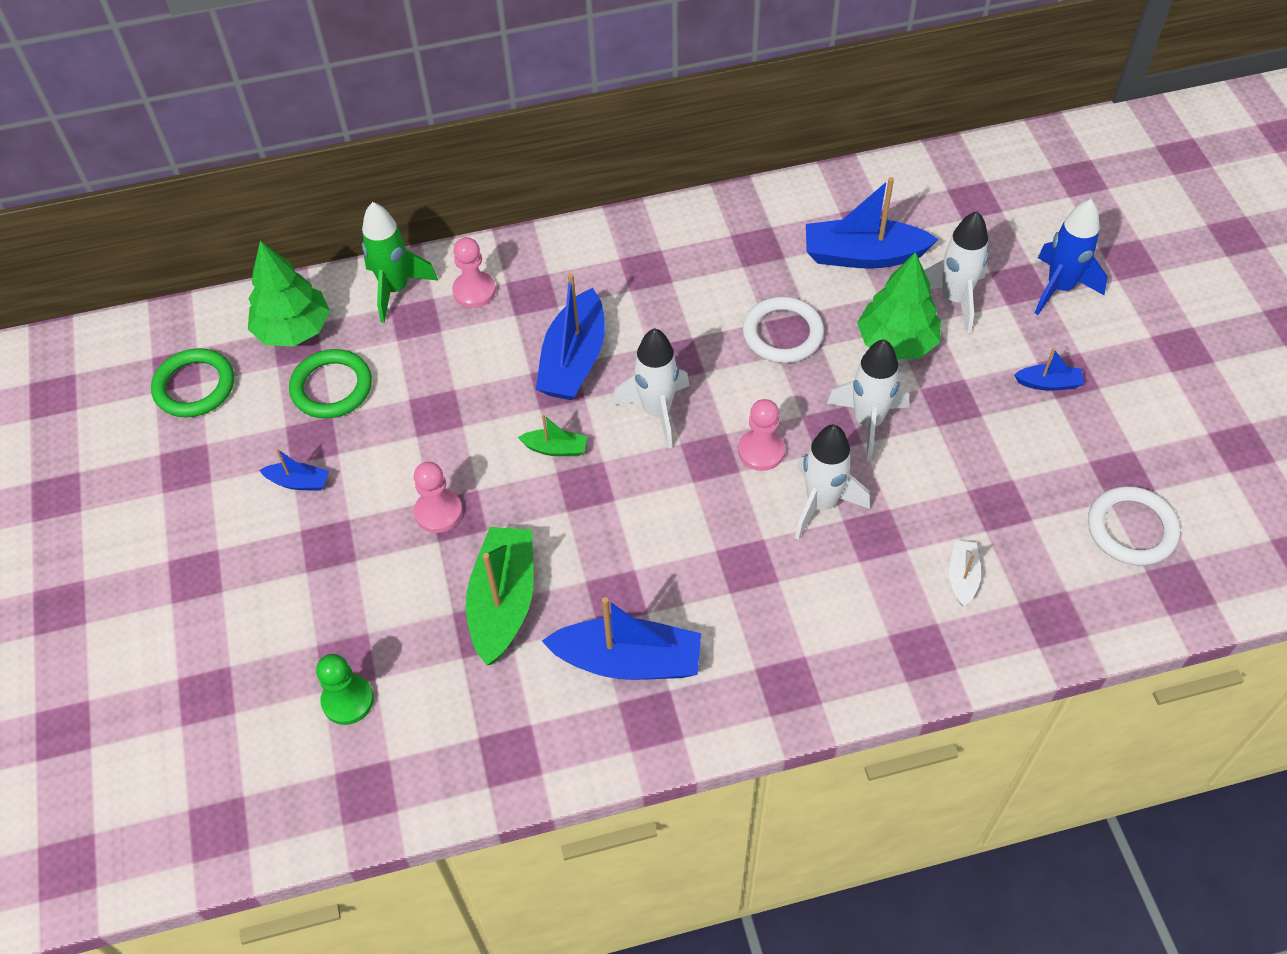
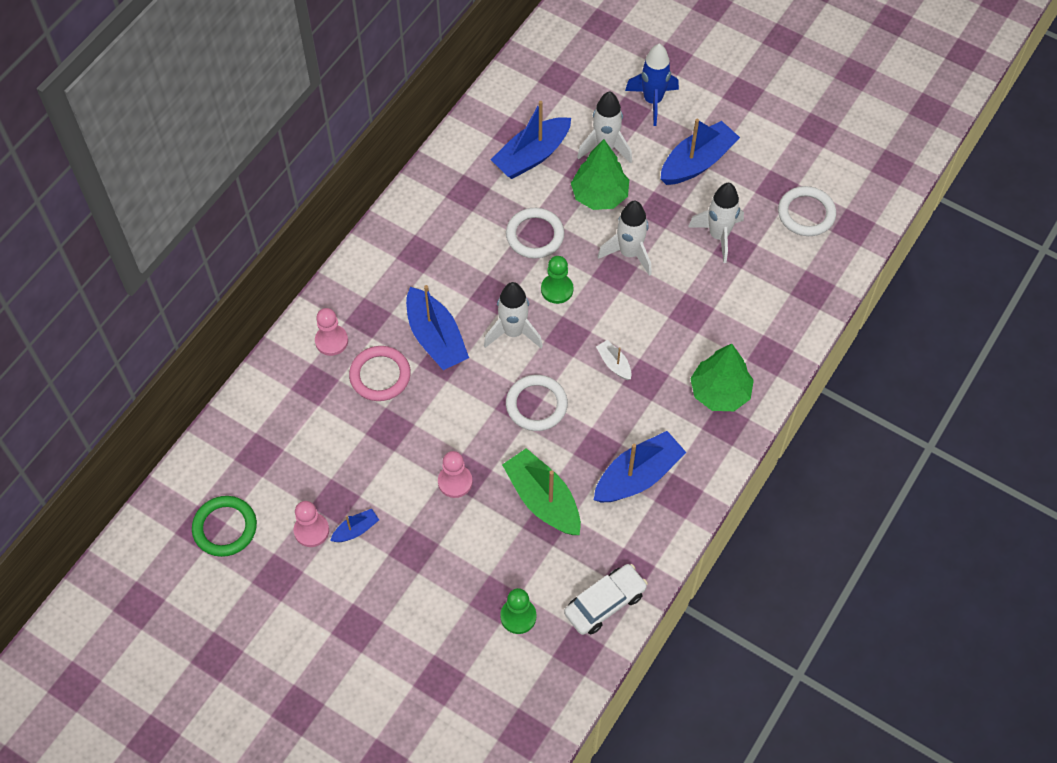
camera: 45 degrees left, 5 degrees up
(293, 330) = (246, 447): green tree -> green tree (720, 392)
(332, 387) = (311, 462): green ring -> none
(396, 289) = (282, 376): green rocket -> none
(447, 766) = (605, 603): none -> white car
(482, 355) = (380, 375): none -> pink ring
(555, 448) = (480, 396): green boat -> none
(602, 501) = (536, 405): none -> white ring
(748, 403) = (557, 289): none -> green pawn
(761, 451) = (591, 311): pink pawn -> pink pawn (311, 530)
(821, 504) = (649, 317): white rocket -> white rocket (718, 236)
(962, 577) = (753, 301): white boat -> white boat (614, 364)
(1048, 383) = (697, 162): blue boat -> blue boat, size x2.05

